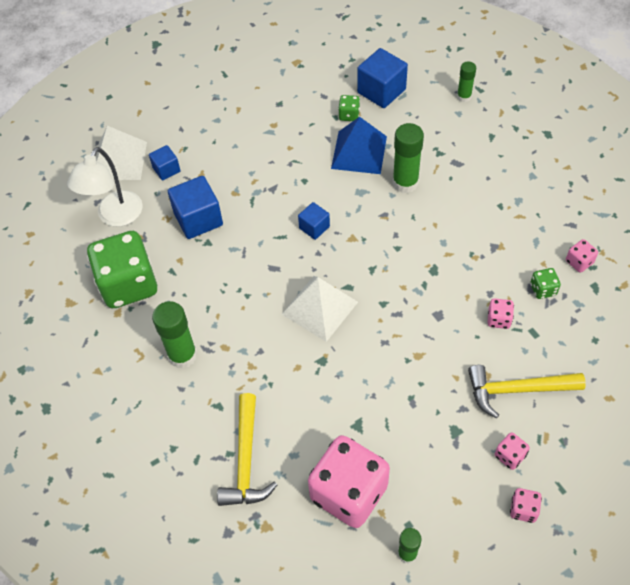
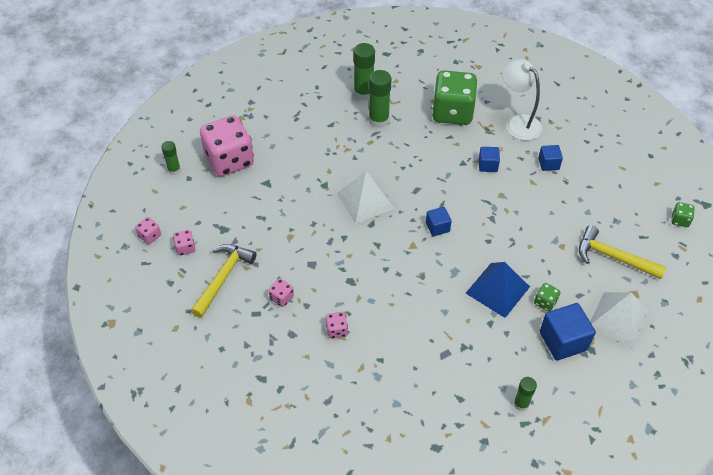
camera: 115 degrees right, 5 degrees down
(119, 160) = (573, 141): white pyramid -> white pyramid (618, 319)
(198, 219) = (487, 165): blue cube -> blue cube, size x0.57
(246, 460) = (286, 124): yellow hammer -> yellow hammer (613, 257)
(405, 183) = (445, 305): green glue stick -> green glue stick (363, 93)
(543, 289) = (285, 341): green dice -> green dice (680, 220)
(579, 262) = (290, 382): pink dice -> pink dice (336, 330)

